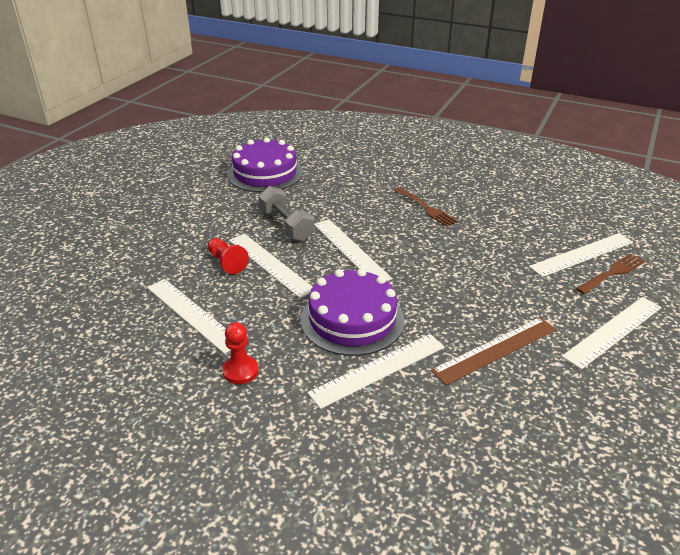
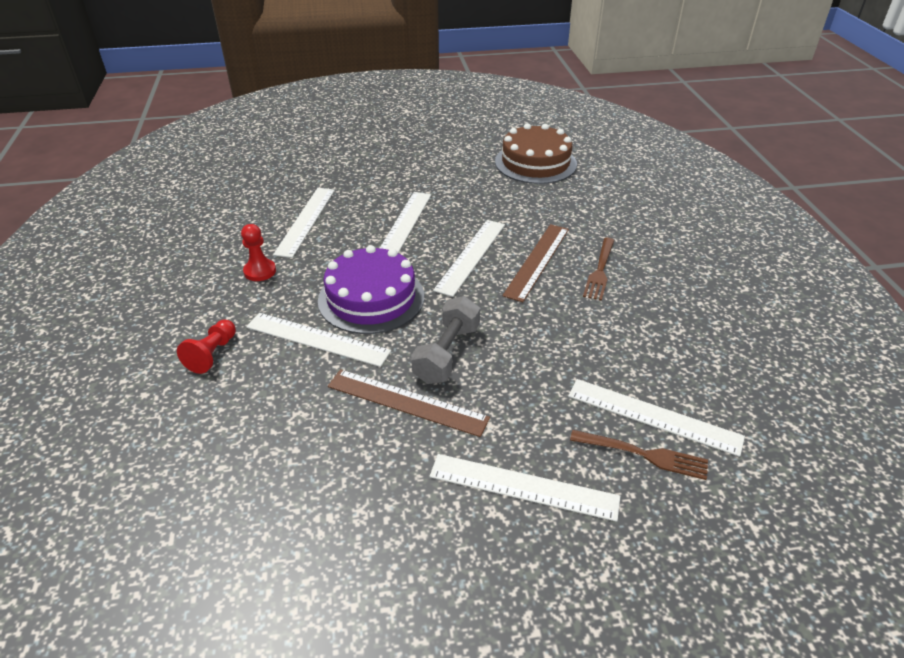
camera: 55 degrees right, 5 degrees up
(226, 262) = (383, 205): red pawn -> red pawn (212, 354)
(265, 173) = (535, 163): purple cake -> brown cake
(286, 226) = (468, 208): grey dumbbell -> grey dumbbell (447, 353)
(388, 226) = (537, 261): none -> brown ruler

